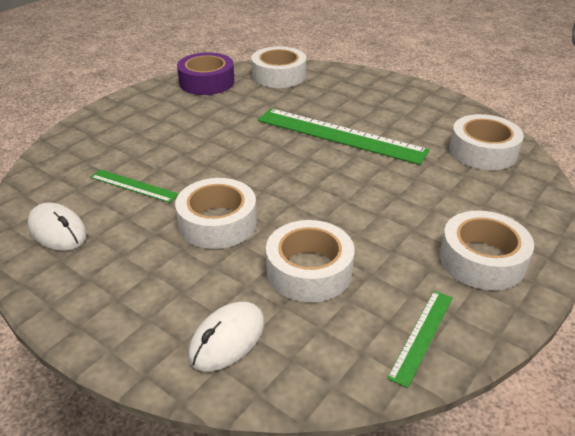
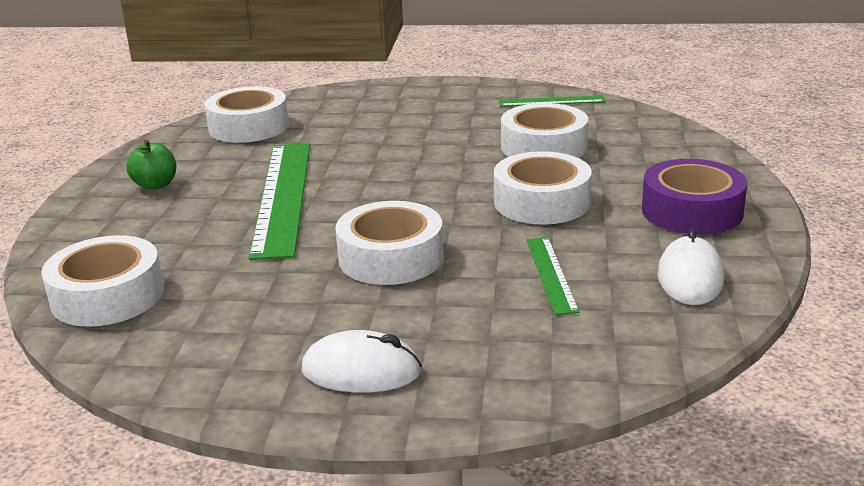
camera: 120 degrees left, 10 degrees down
(207, 82) = (184, 354): purple tape -> purple tape (691, 211)
(227, 339) = (661, 150): white mouse -> white mouse (361, 371)
(401, 104) = (155, 185): none -> green apple
(482, 260) = (438, 100): white tape -> white tape (391, 257)

